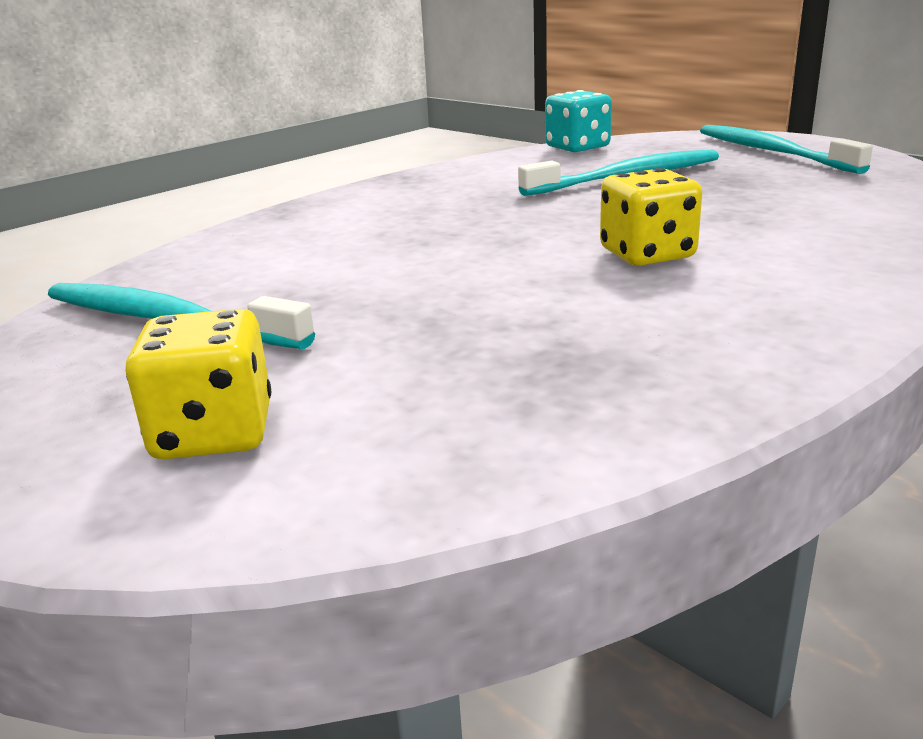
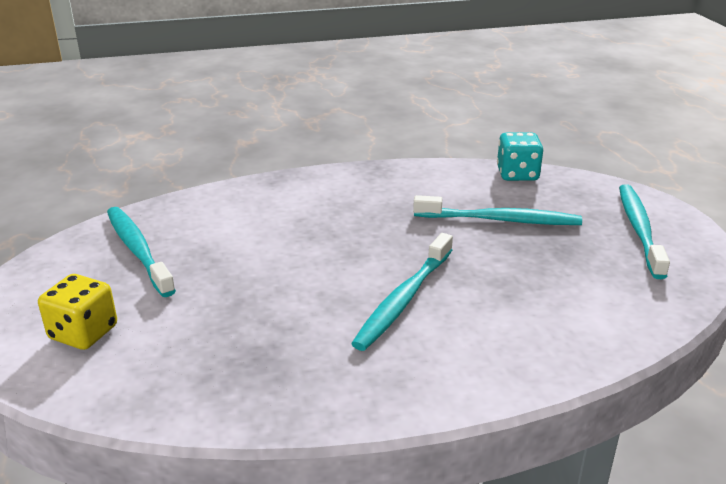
camera: 30 degrees right, 5 degrees up
(647, 254) = (404, 299): yellow dice -> turquoise toothbrush

